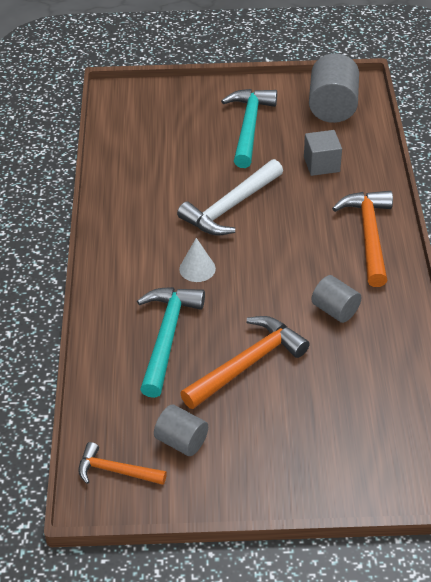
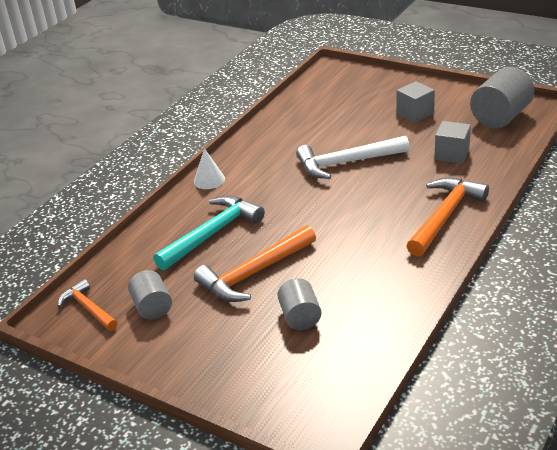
camera: 35 degrees right, 10 degrees down
(197, 268) = (280, 196): white cone -> white cone (209, 180)
(247, 363) = (254, 273): orange hammer -> orange hammer turned 150 degrees clockwise
(249, 126) = (415, 113): turquoise hammer -> grey cube
(335, 310) = (362, 260): grey cylinder -> grey cylinder (300, 317)

